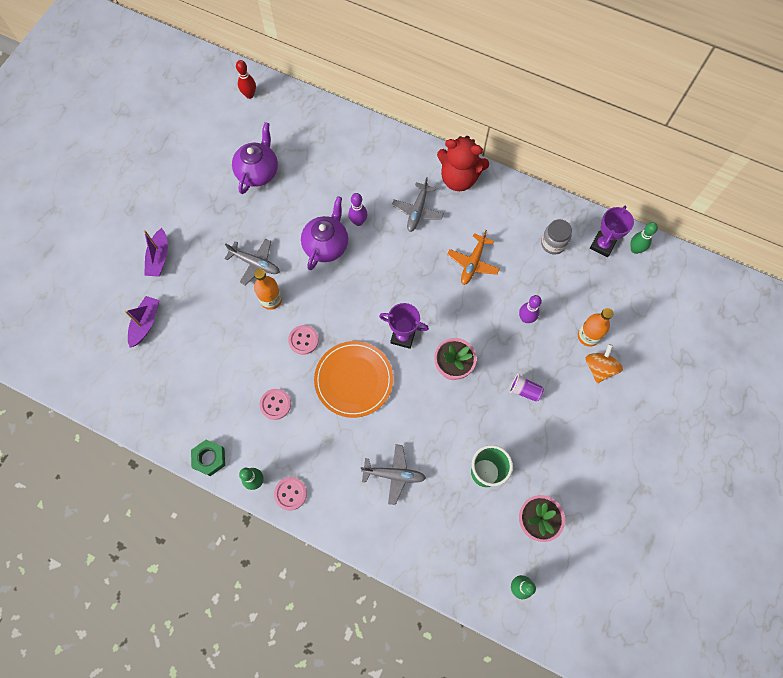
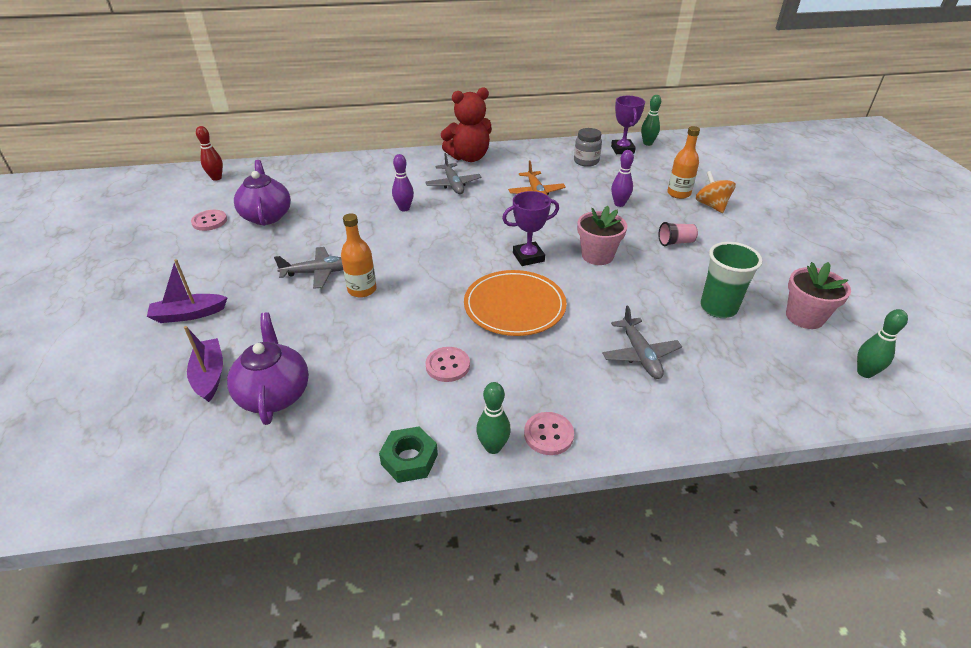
camera: 35 degrees left, 30 degrees down
(159, 258) = (189, 314): purple boat -> purple boat turned 105 degrees clockwise
(303, 340) = (429, 302): pink button -> pink button (209, 221)
(326, 245) = (386, 233): purple teapot -> purple teapot (274, 394)
(394, 475) = (640, 355): grey plane -> grey plane turned 105 degrees clockwise
(524, 390) = (676, 242): purple cup -> pink cup

